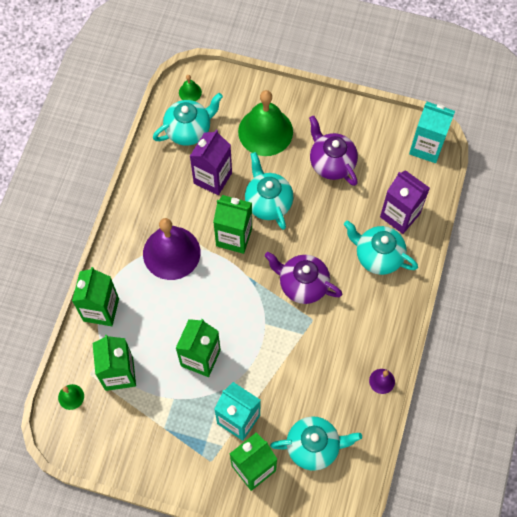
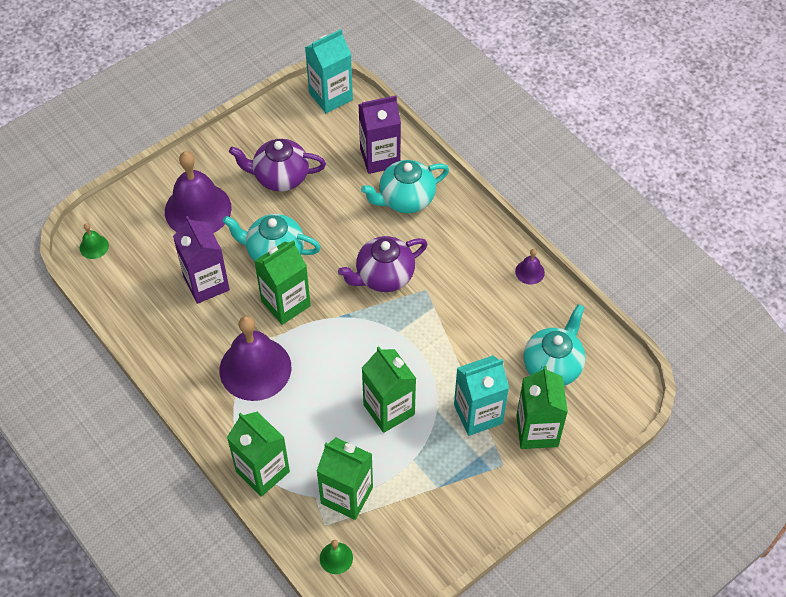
camera: 55 degrees left, 10 degrees down
(189, 130) = (135, 273): turquoise teapot -> none
(265, 131) = (198, 209): green bell -> purple bell

